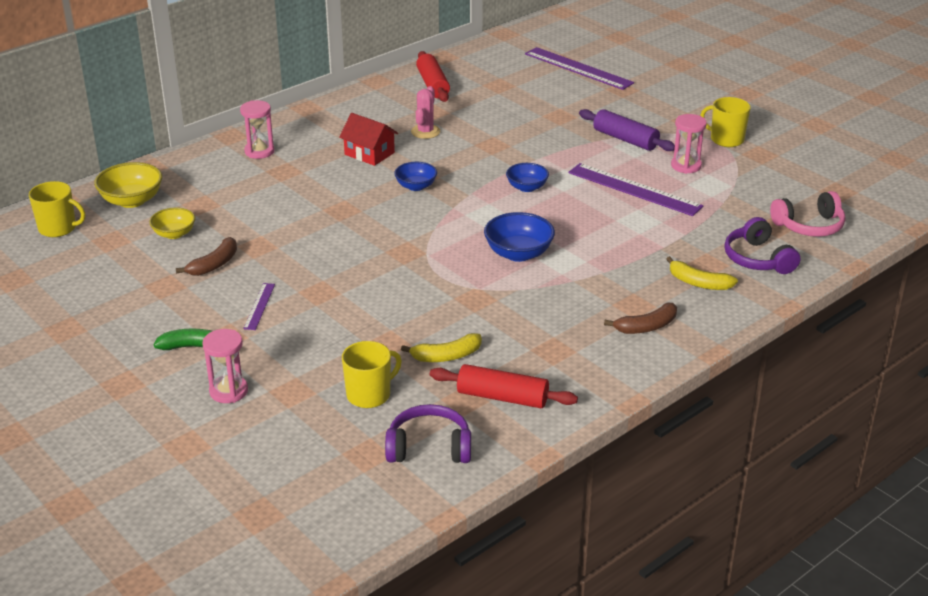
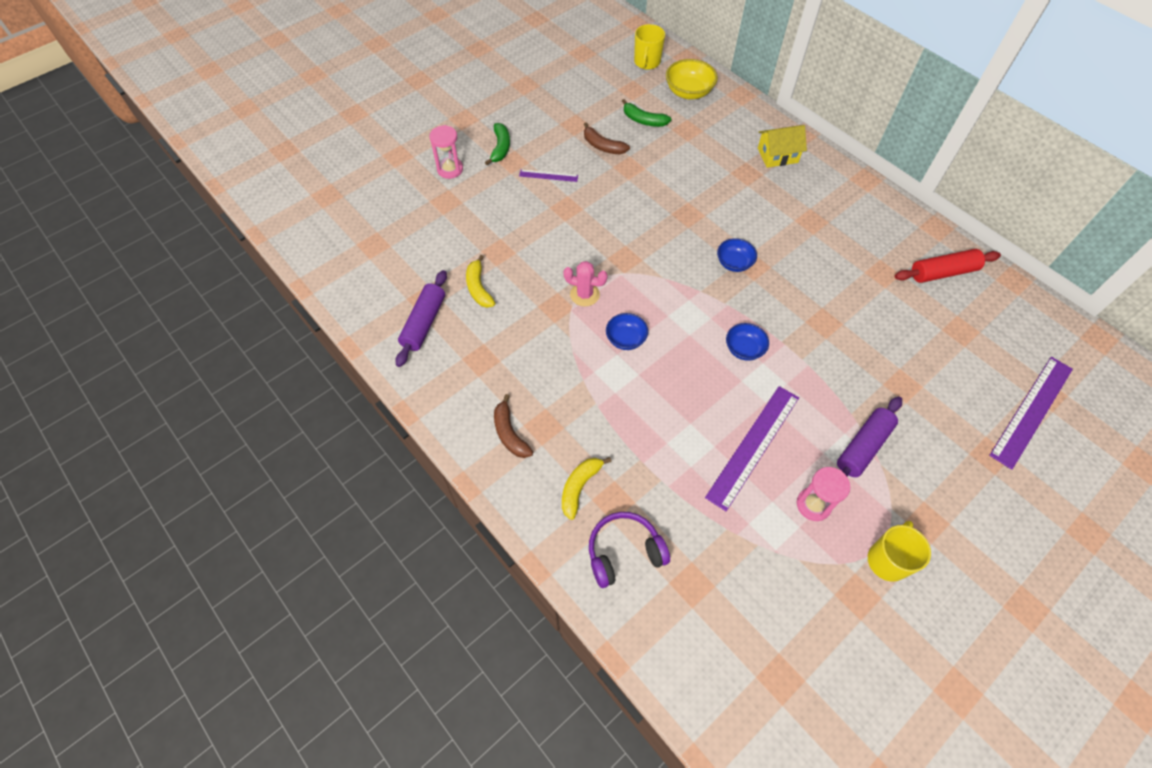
camera: 90 degrees right, 25 degrees up
(174, 234) = (643, 120): yellow bowl -> green banana
(259, 151) = (777, 155): pink hourglass -> yellow house
(369, 153) = (788, 228): red house -> none
(369, 395) = (437, 243): yellow mug -> none
(425, 132) = (839, 268): pink cactus -> pink cactus (584, 294)
(429, 448) = (373, 279): purple headphones -> none
(502, 397) = (424, 323): red rolling pin -> purple rolling pin
(518, 253) = (626, 339): blue bowl -> blue bowl, size x0.66
(809, 226) = (695, 623): pink headphones -> none

